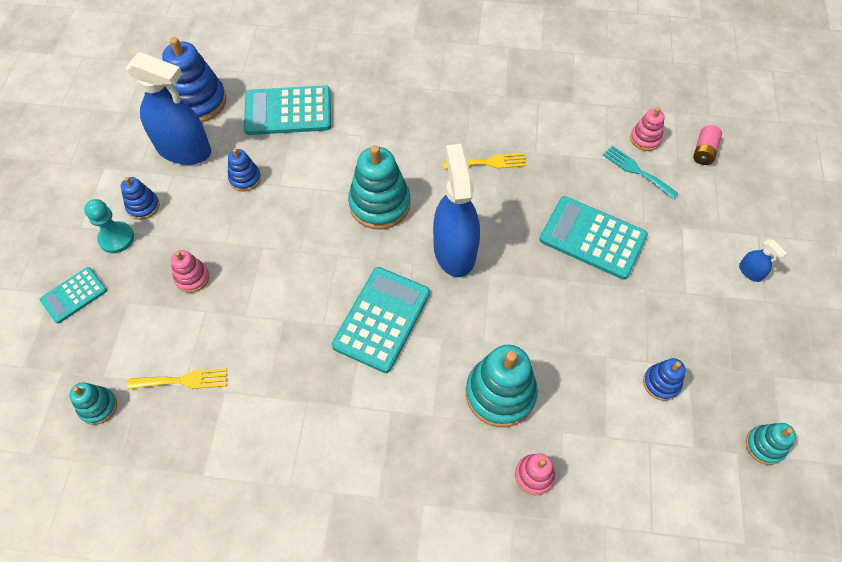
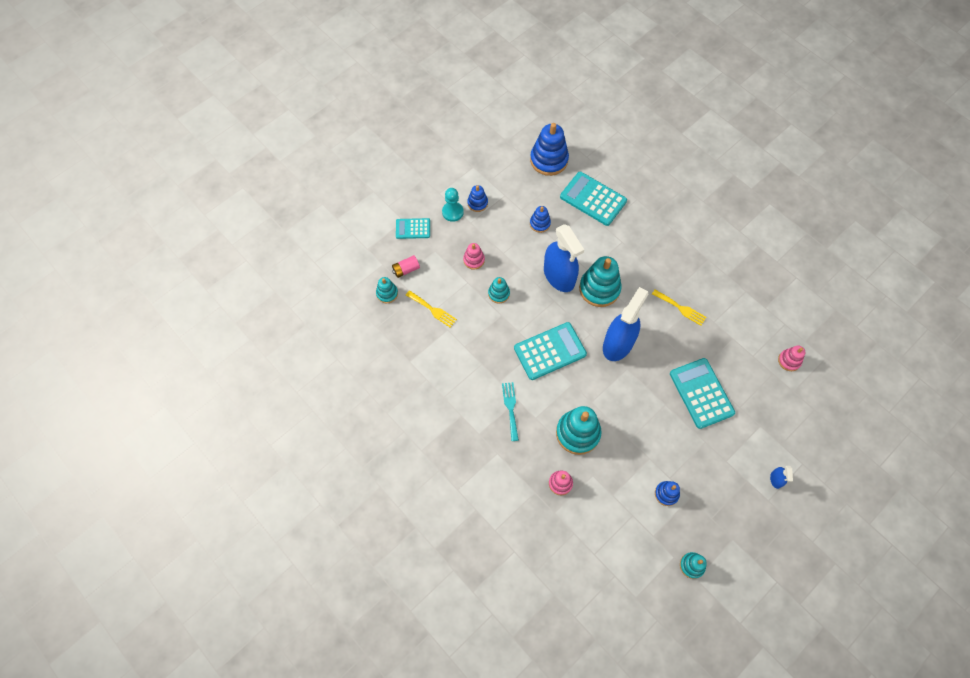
camera: 40 degrees right, 5 degrees up
(184, 149) = (520, 184): blue spray bottle -> blue spray bottle (559, 276)
(259, 296) = (498, 293): none -> turquoise stacking toy
(636, 171) = (765, 375): turquoise fork -> turquoise fork (510, 408)
(704, 151) = (819, 394): pink battery -> pink battery (406, 270)

